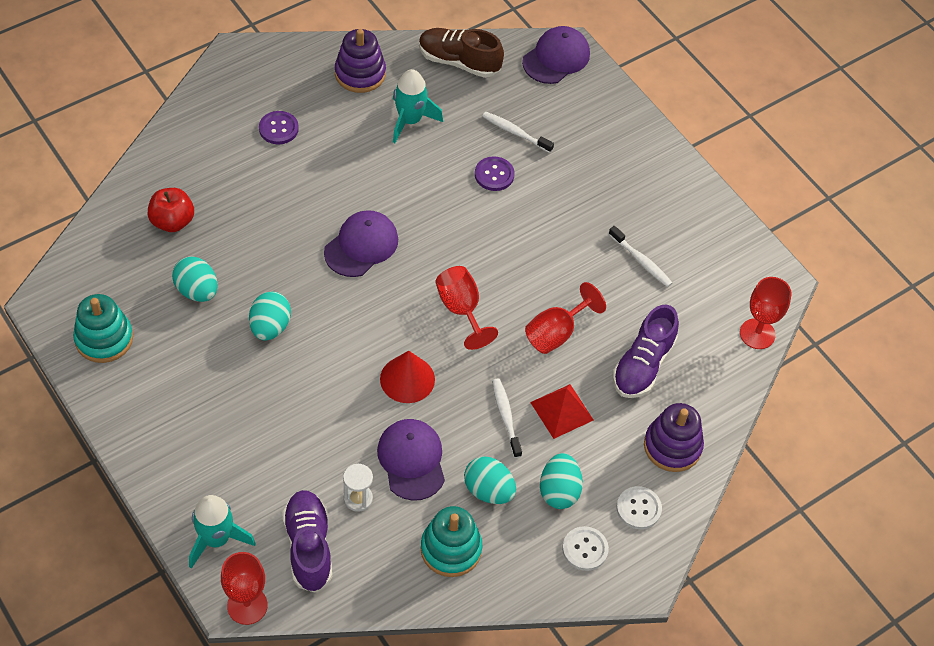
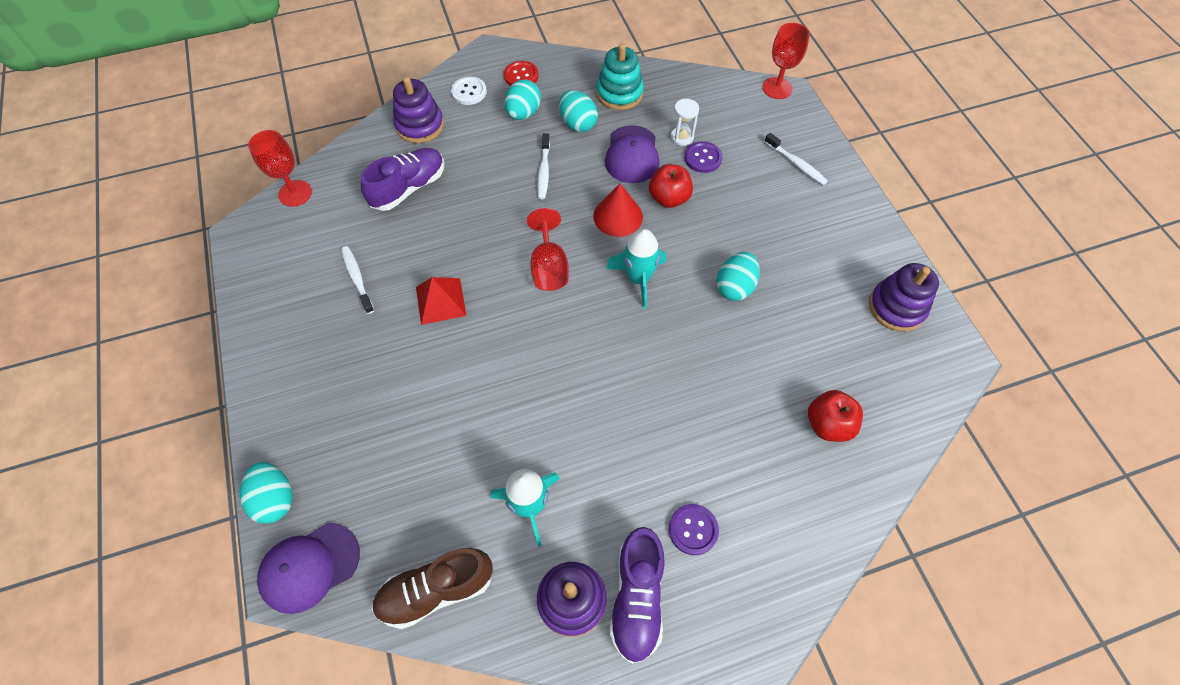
camera: 160 degrees left, 5 degrees up
(104, 339) = (896, 307): turquoise stacking toy -> purple stacking toy
(197, 290) = (804, 338): turquoise egg -> turquoise egg (275, 499)
(216, 539) = (797, 131): turquoise rocket -> turquoise rocket (638, 279)
(308, 547) = (726, 114): purple shoe -> purple shoe (637, 598)
(356, 412) = (669, 198): none -> red apple
(361, 245) = (628, 352): purple cap -> none
(459, 62) = (436, 590): brown shoe -> brown shoe turned 120 degrees clockwise
(494, 175) = (460, 407): purple button -> purple button (703, 158)
(515, 132) = (412, 460): white toothbrush -> white toothbrush (796, 164)
(556, 333) = (470, 229): red goblet -> none
(561, 411) = (495, 167): red pyramid -> red pyramid (440, 301)
(585, 549) = (521, 76): white button -> red button

